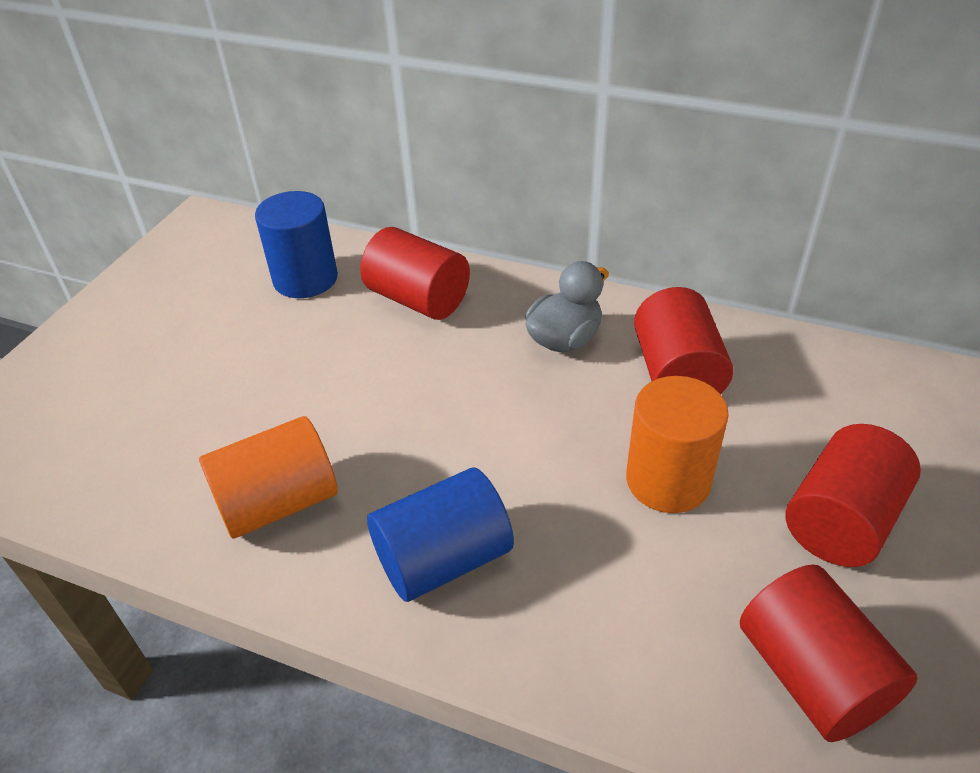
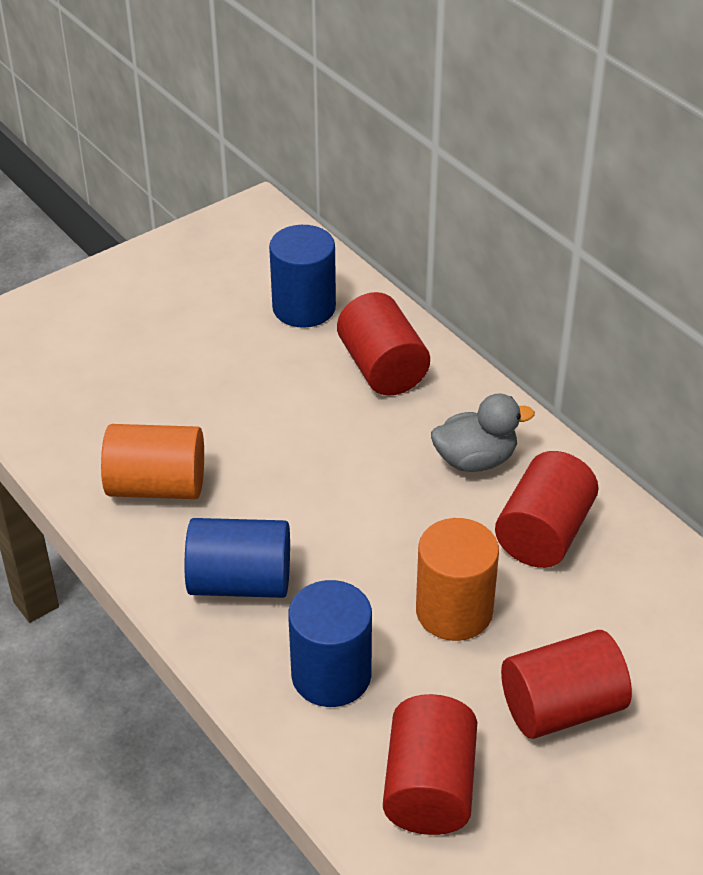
camera: 30 degrees right, 0 degrees up
(614, 608) = (331, 675): none -> blue cylinder

